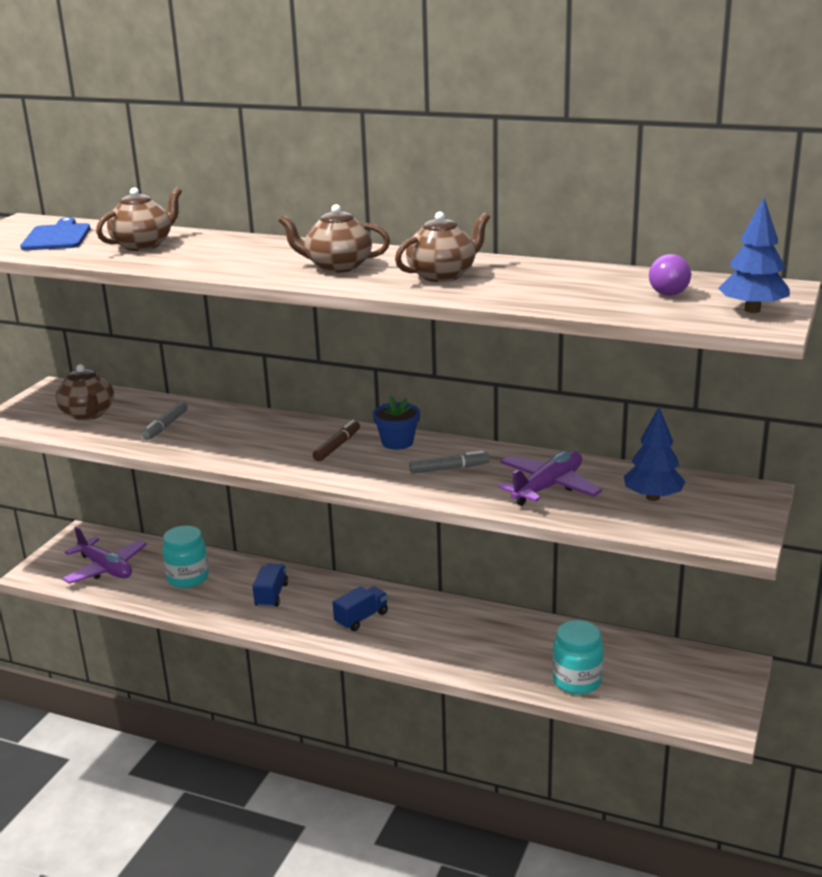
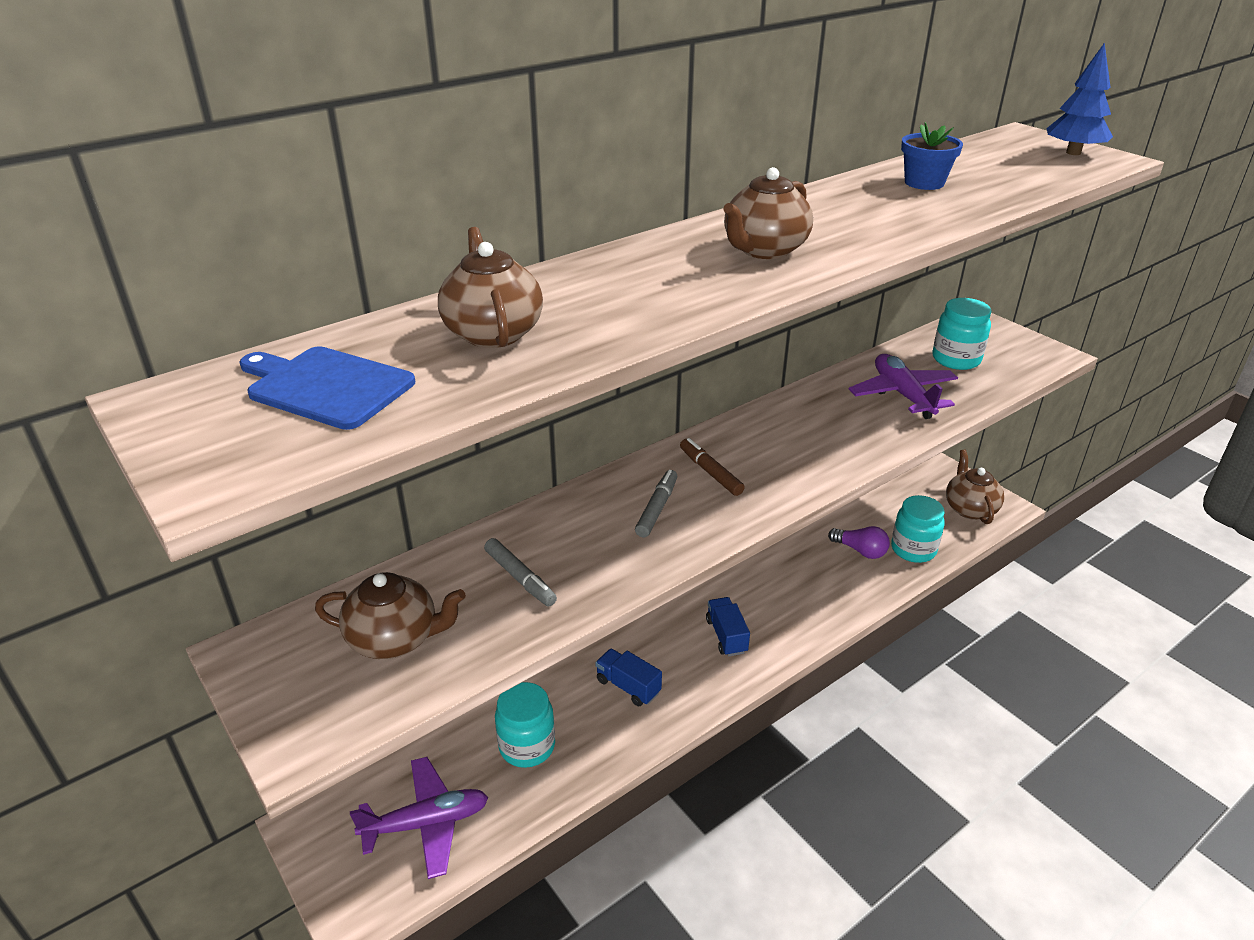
camera: 60 degrees left, 10 degrees up
(397, 442) = (737, 435): blue flower pot -> blue flower pot (924, 183)
(443, 275) = (858, 216): brown teapot -> brown teapot (969, 509)
(449, 468) = (823, 428): grey marker -> grey marker (656, 508)
(652, 497) = (956, 359): blue tree -> turquoise jar
(666, 290) = (995, 160): purple light bulb -> purple light bulb (860, 551)

